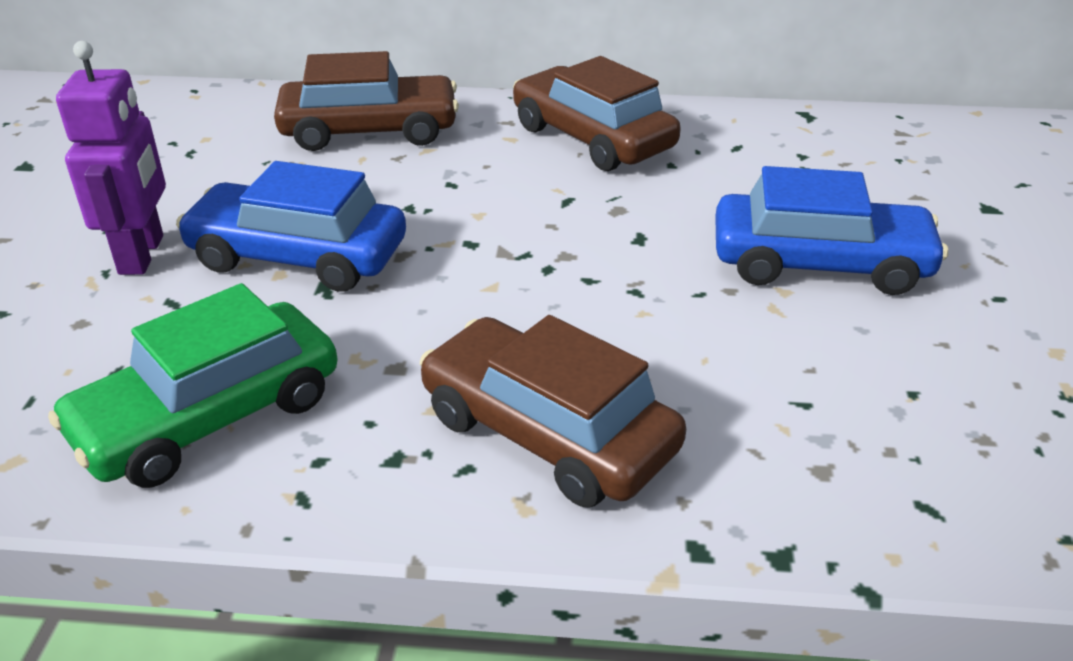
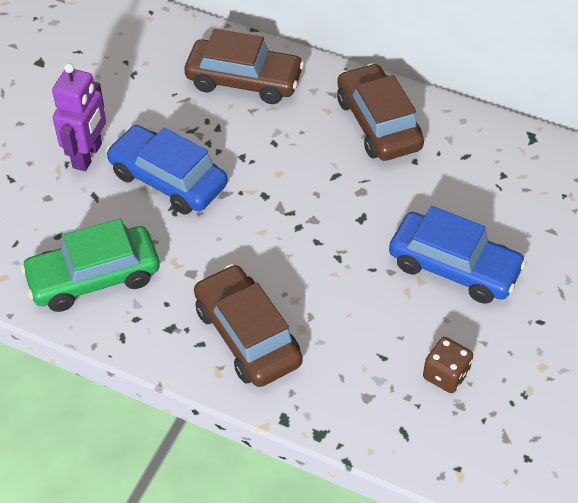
camera: 20 degrees right, 15 degrees up
(924, 401) = (445, 375): none -> brown dice

